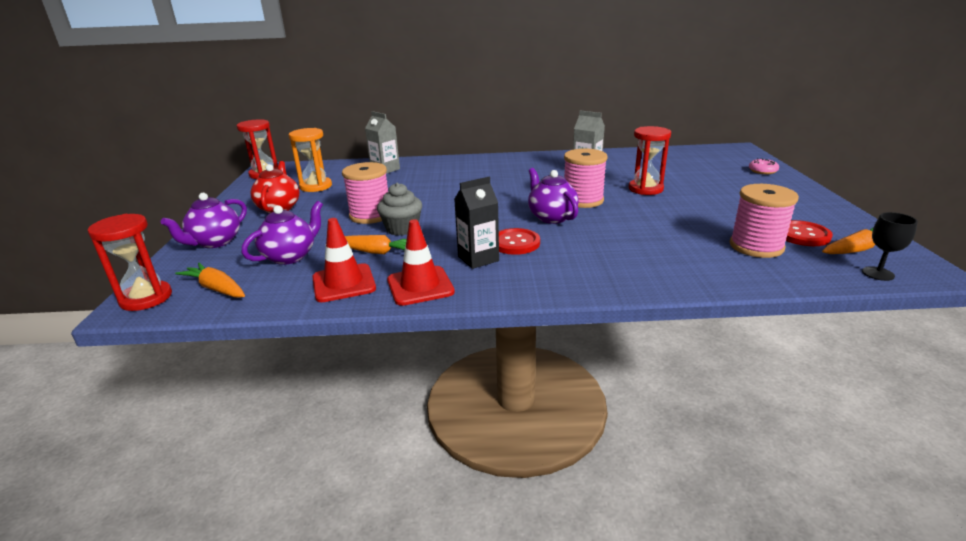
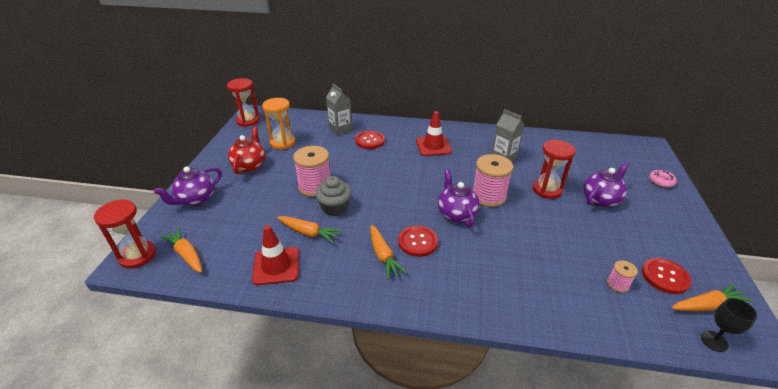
camera: 10 degrees right, 10 degrees up
(290, 256) = (245, 226): purple teapot -> purple teapot (600, 200)
(420, 286) = (331, 280): red traffic cone -> red traffic cone (433, 146)
(425, 175) = (370, 141): none -> red button
(478, 259) = (383, 256): black carton -> orange carrot
(756, 246) = (617, 284): pink spool -> pink spool, size x0.49

